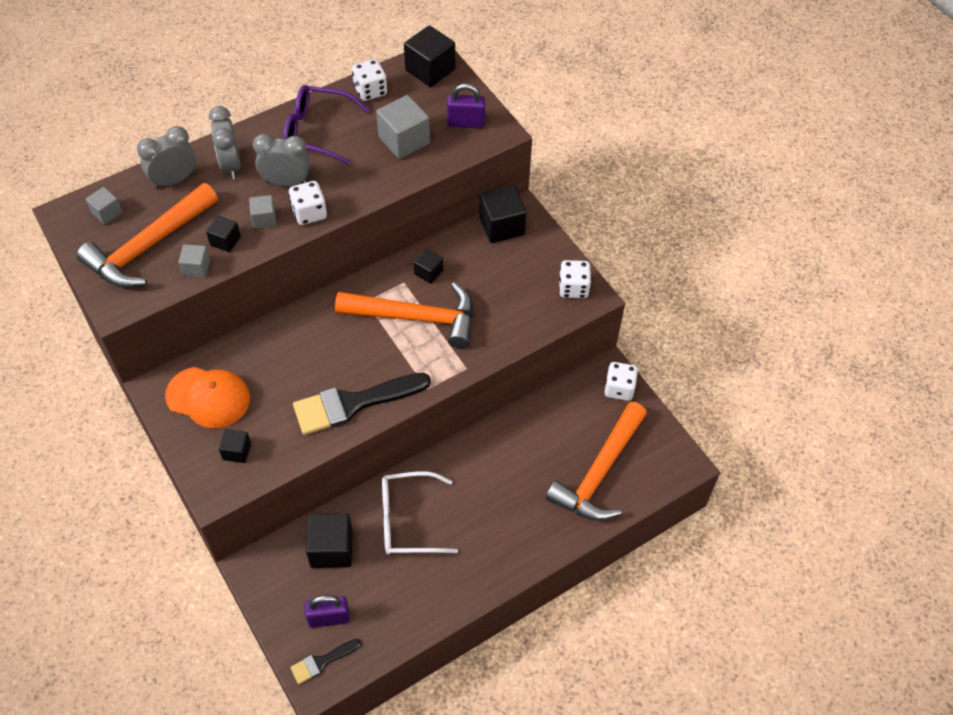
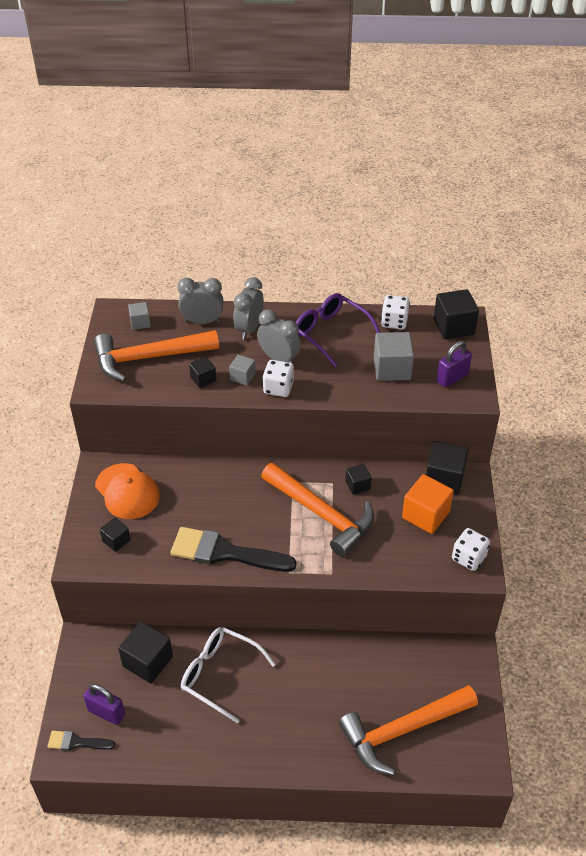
camera: 35 degrees right, 10 degrees down
(196, 268) = (168, 388): grey cube -> none
(466, 123) = (452, 378): purple padlock -> purple padlock turned 75 degrees counterclockwise
(509, 268) = (425, 515): none -> orange cube
(619, 389) = (471, 671): white dice -> none

